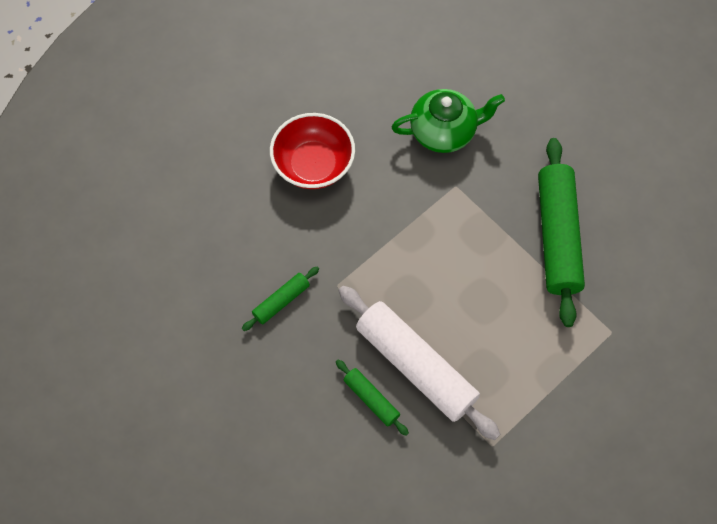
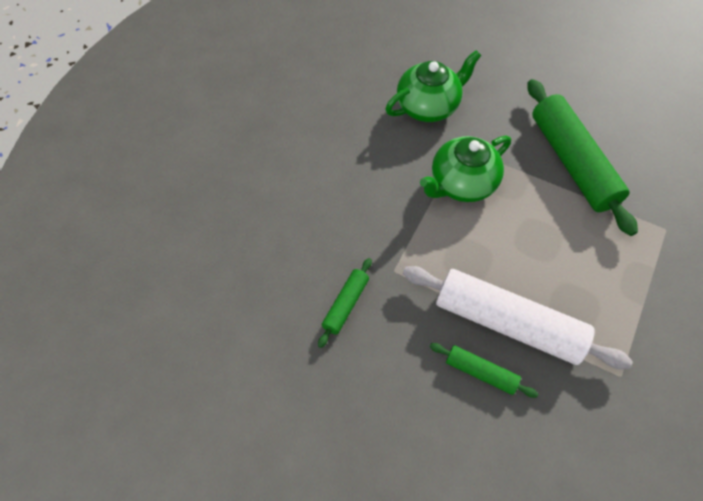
camera: 20 degrees left, 5 degrees down
(313, 165) = (322, 168): red bowl -> none
(438, 223) = (461, 184): none -> green teapot

